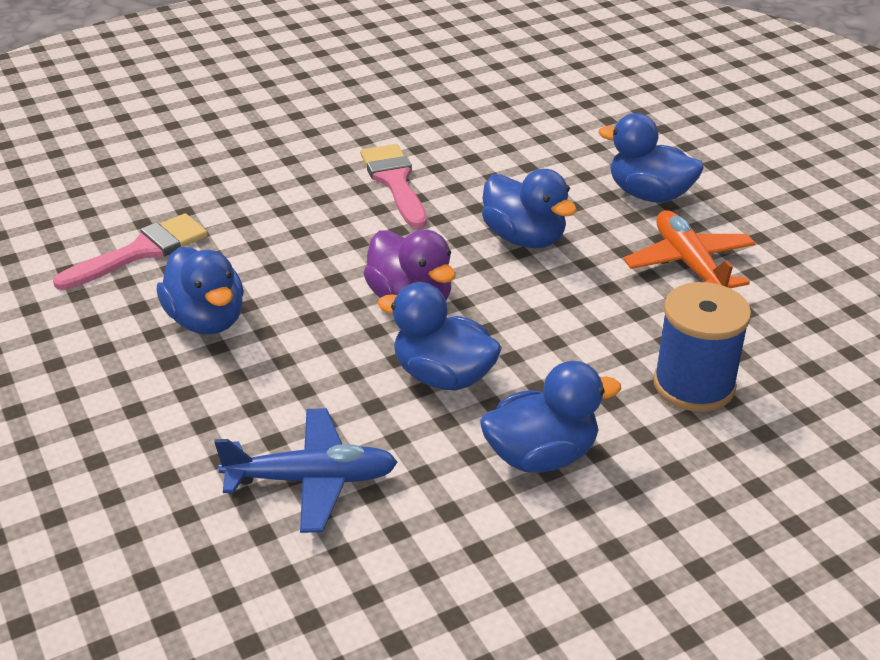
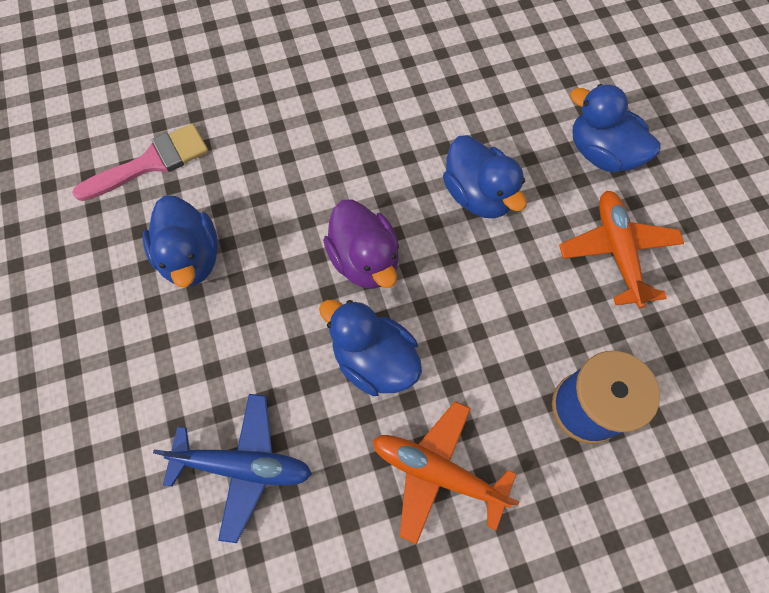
camera: 10 degrees right, 30 degrees up
(395, 182) = (379, 103): pink brush -> none
(541, 456) = (437, 472): blue duck -> orange plane

